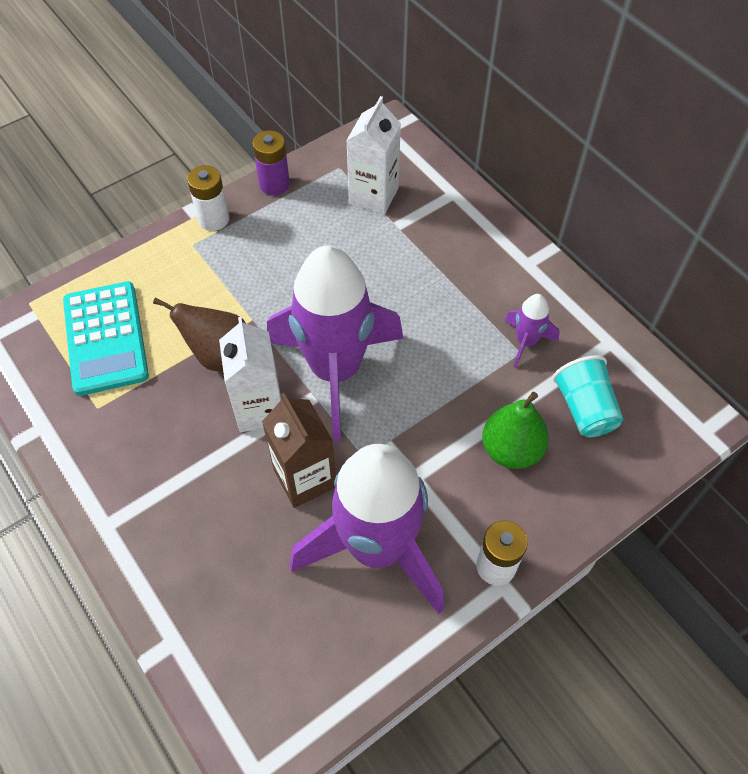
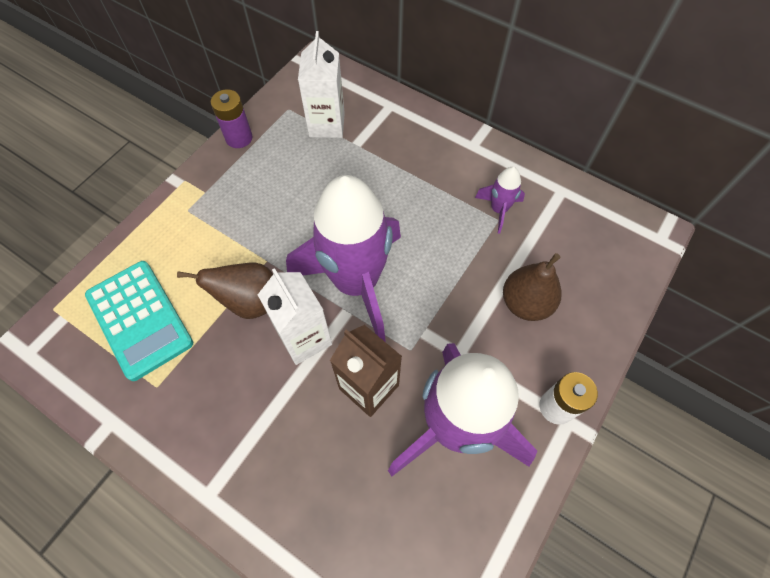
camera: 20 degrees left, 5 degrees up
(213, 219) = (197, 182): white battery -> none
(511, 450) = (525, 303): green pear -> brown pear
(584, 409) = (566, 250): turquoise cup -> none

